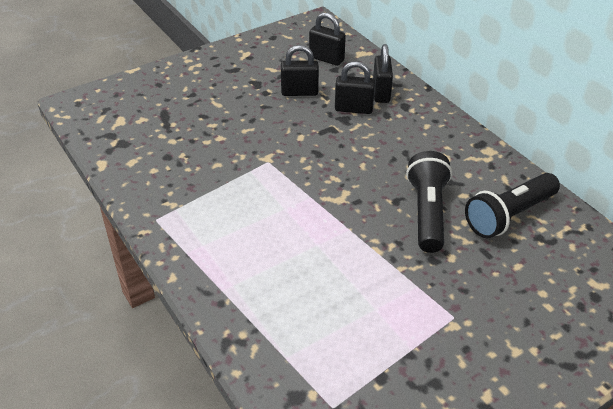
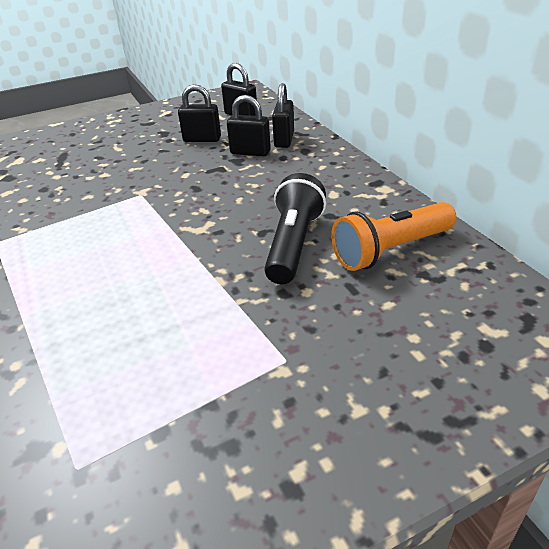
camera: 10 degrees right, 5 degrees down
(508, 216) = (390, 250): black flashlight -> orange flashlight

